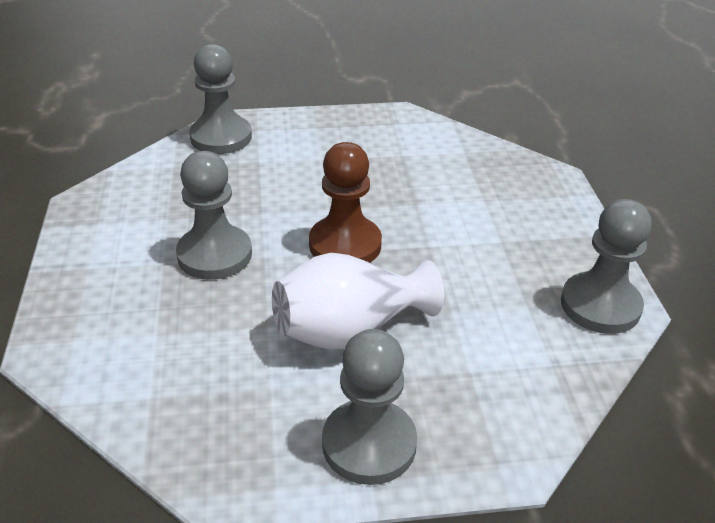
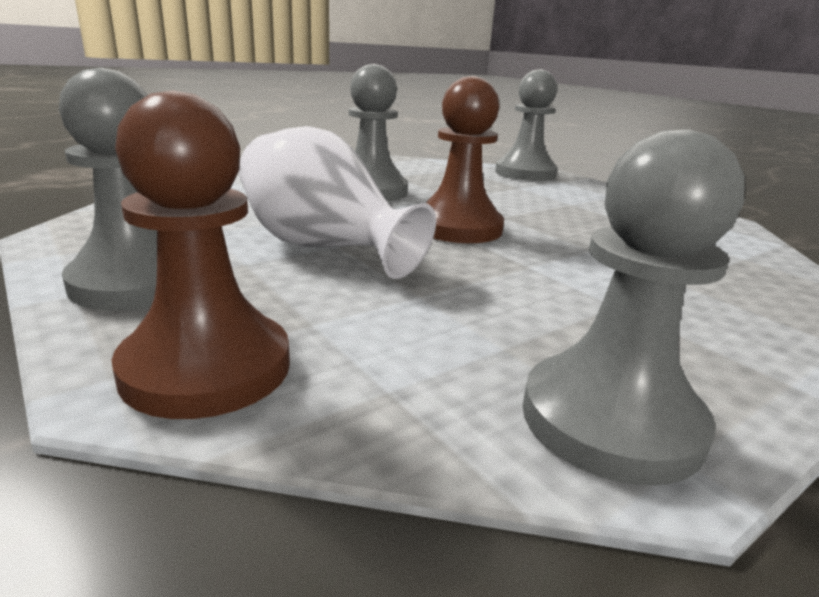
camera: 60 degrees right, 15 degrees down
(506, 426) = (207, 368): none -> brown pawn

